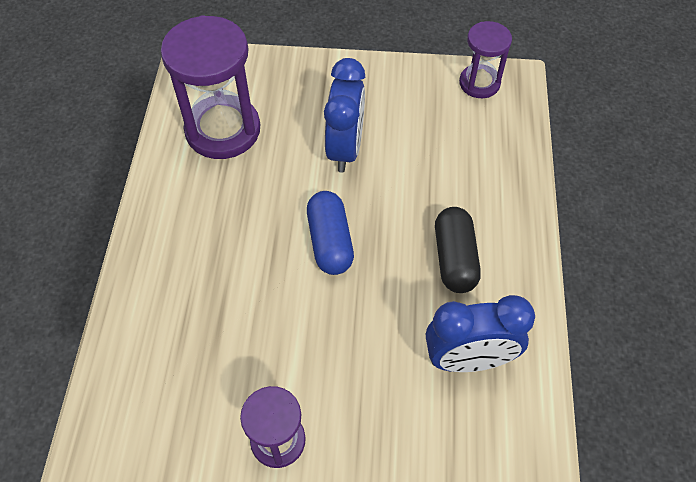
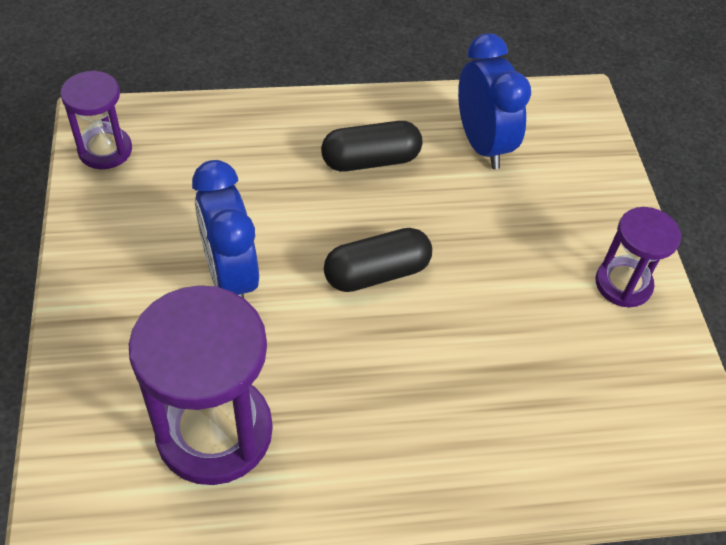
camera: 105 degrees left, 5 degrees down
(330, 242) = (377, 273): blue capsule -> black capsule
(345, 148) = (230, 276): blue clock -> blue clock turned 105 degrees counterclockwise

